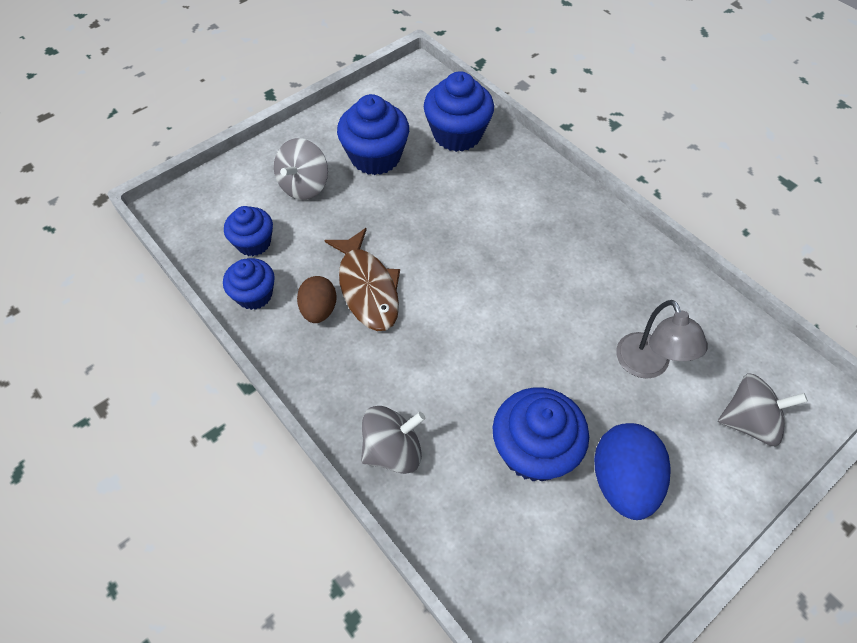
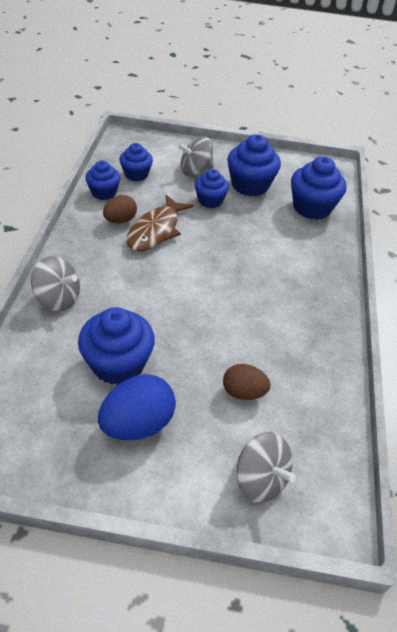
camera: 45 degrees right, 10 degrees down
(366, 207) = (210, 200): none -> blue cupcake
(647, 366) = (243, 392): grey lamp -> brown egg

